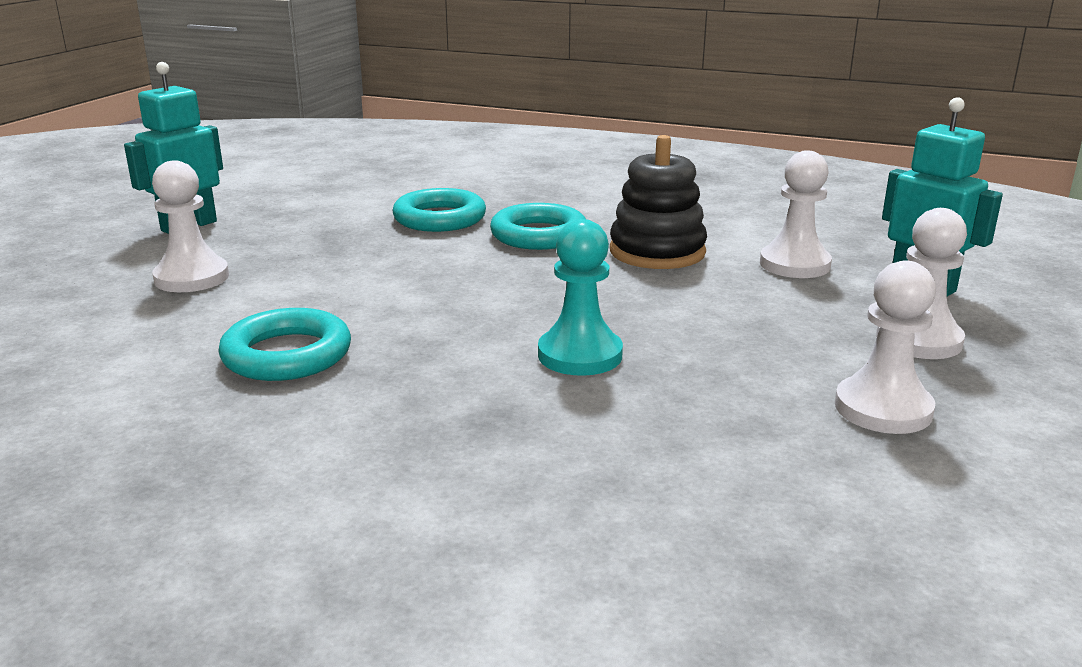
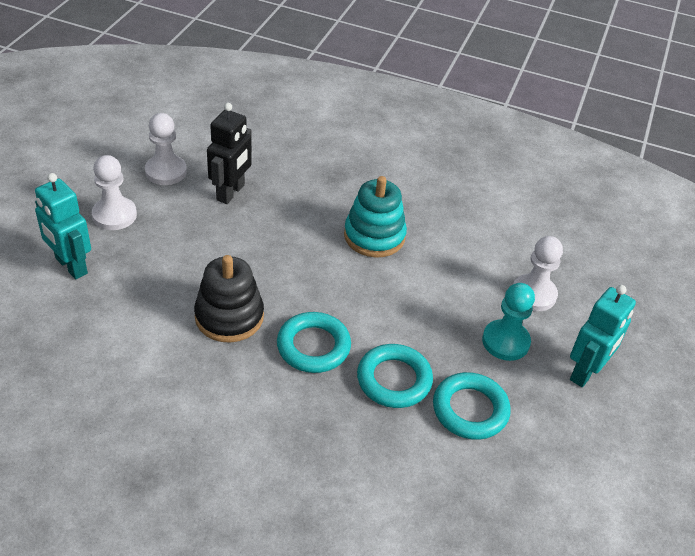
camera: 175 degrees right, 20 degrees up
(287, 355) = (440, 219): turquoise ring -> turquoise ring (470, 410)
(429, 329) = (374, 236): none -> turquoise stacking toy
(580, 355) = (295, 212): turquoise pawn -> turquoise pawn (505, 341)
(719, 378) = (231, 193): none -> black robot
(794, 264) = (139, 295): white pawn -> none

